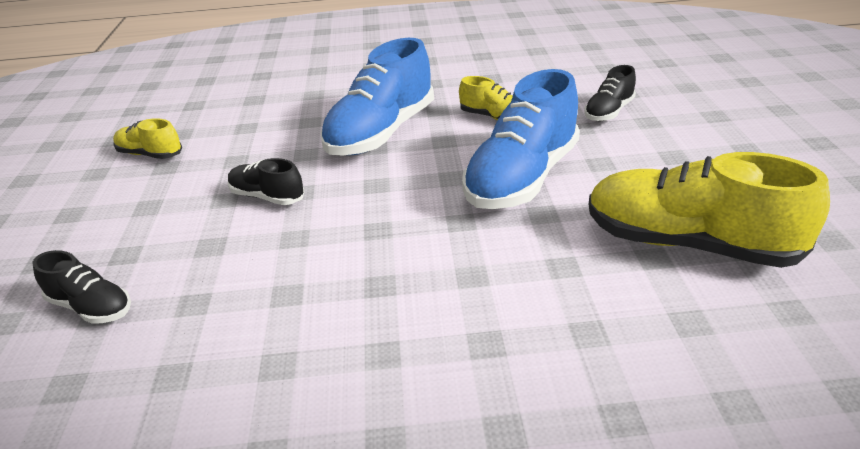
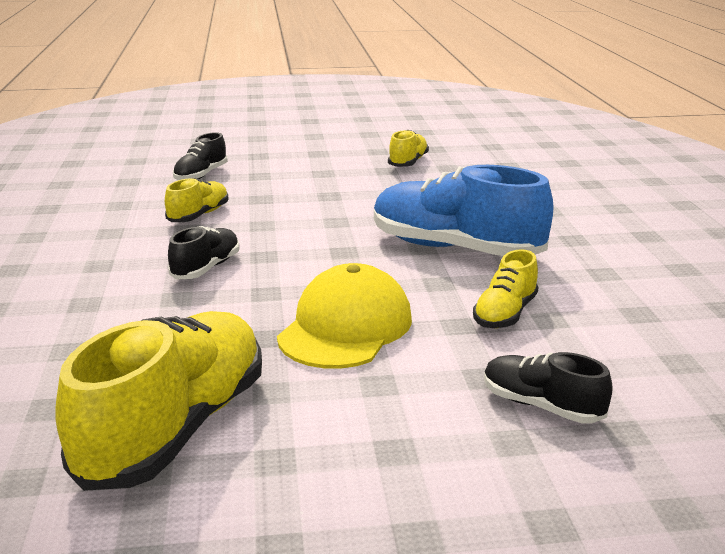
camera: 85 degrees right, 10 degrees down
(246, 289) = (199, 215): none -> yellow shoe
(267, 197) = (329, 209): black shoe -> black shoe (206, 268)
(522, 178) = (345, 327): blue shoe -> yellow cap

